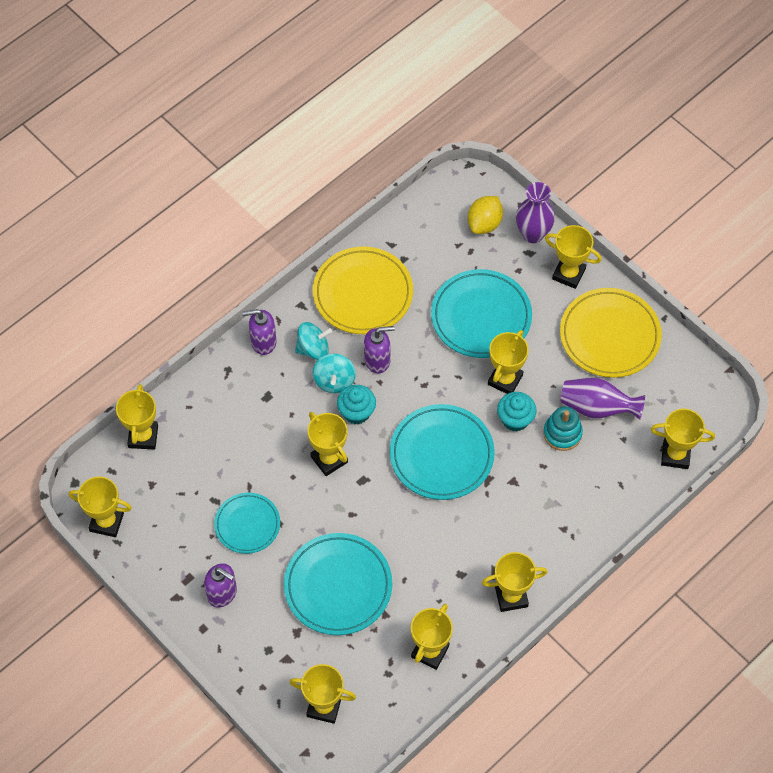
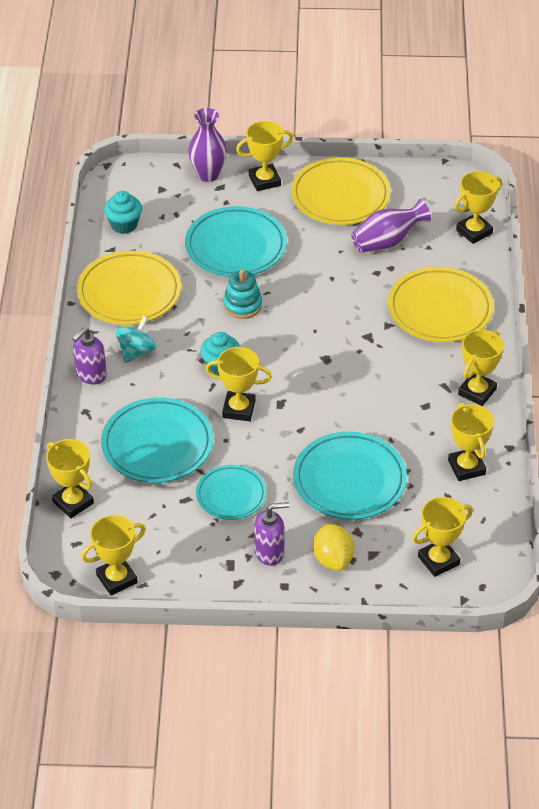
camera: 45 degrees left, 15 degrees down
(334, 381) = (178, 359): turquoise spinning top -> none
(377, 360) = (194, 324): purple soap dispenser -> none
(441, 455) = (317, 346): turquoise plate -> turquoise plate (157, 445)
(484, 224) = (165, 191): yellow lemon -> yellow lemon (332, 559)
(505, 380) = (302, 271): yellow trophy -> none
(515, 419) = (340, 288): turquoise cupcake -> turquoise cupcake (124, 225)
(562, 433) = (383, 273): turquoise stacking toy -> turquoise stacking toy (242, 305)
(567, 501) = (439, 309): none -> yellow plate

